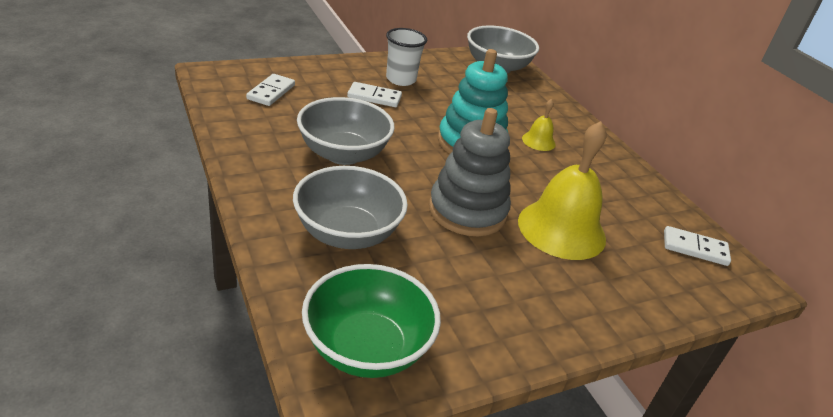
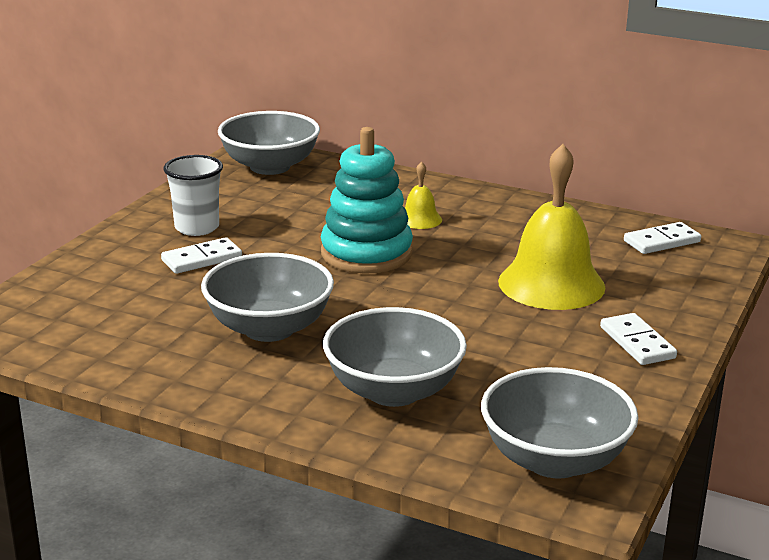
camera: 35 degrees left, 10 degrees down
(271, 92) = (84, 312): white domino -> white domino (637, 343)
(367, 348) = (554, 460): green bowl -> grey bowl
(467, 211) = (458, 313): grey stacking toy -> none

